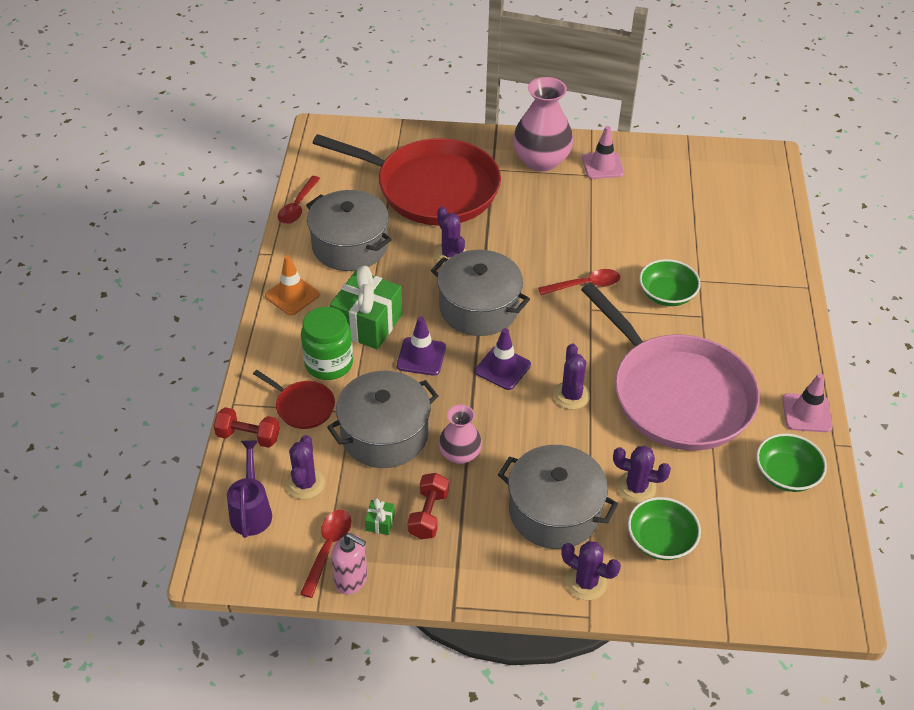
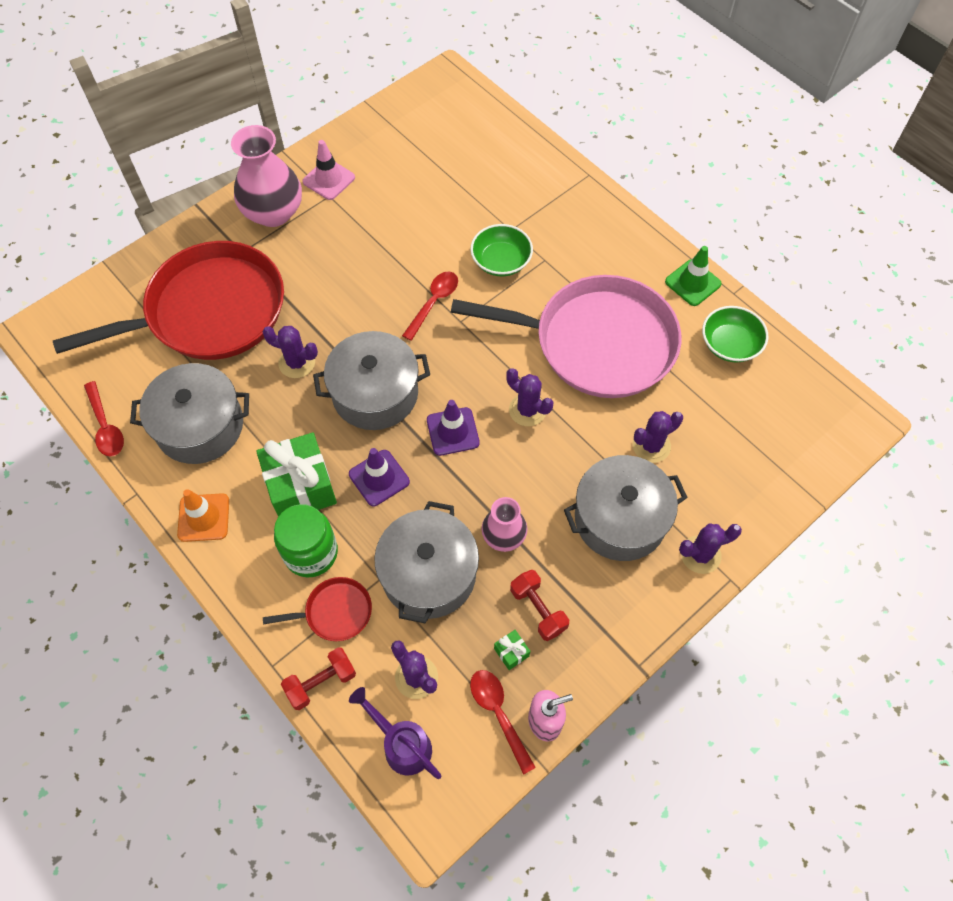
camera: 45 degrees left, 15 degrees up
(661, 540) = (710, 473): green bowl -> none
(806, 413) = (692, 283): pink traffic cone -> green traffic cone

